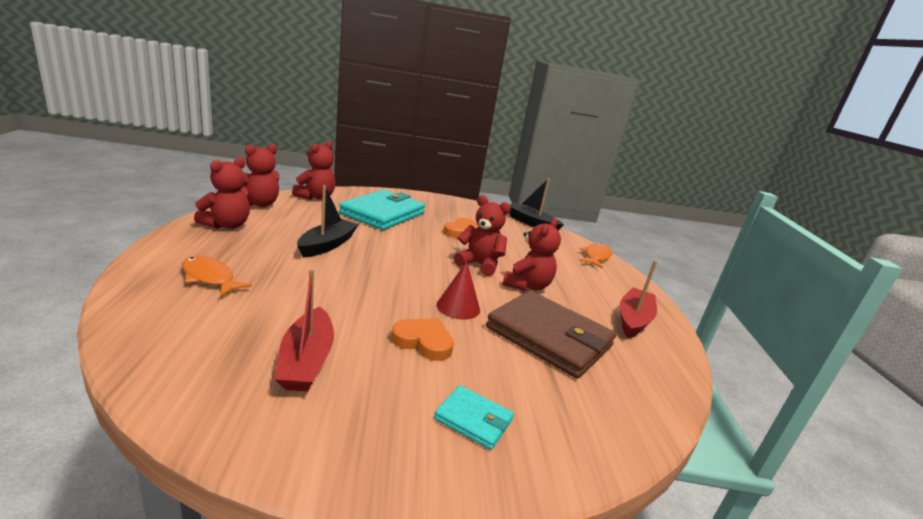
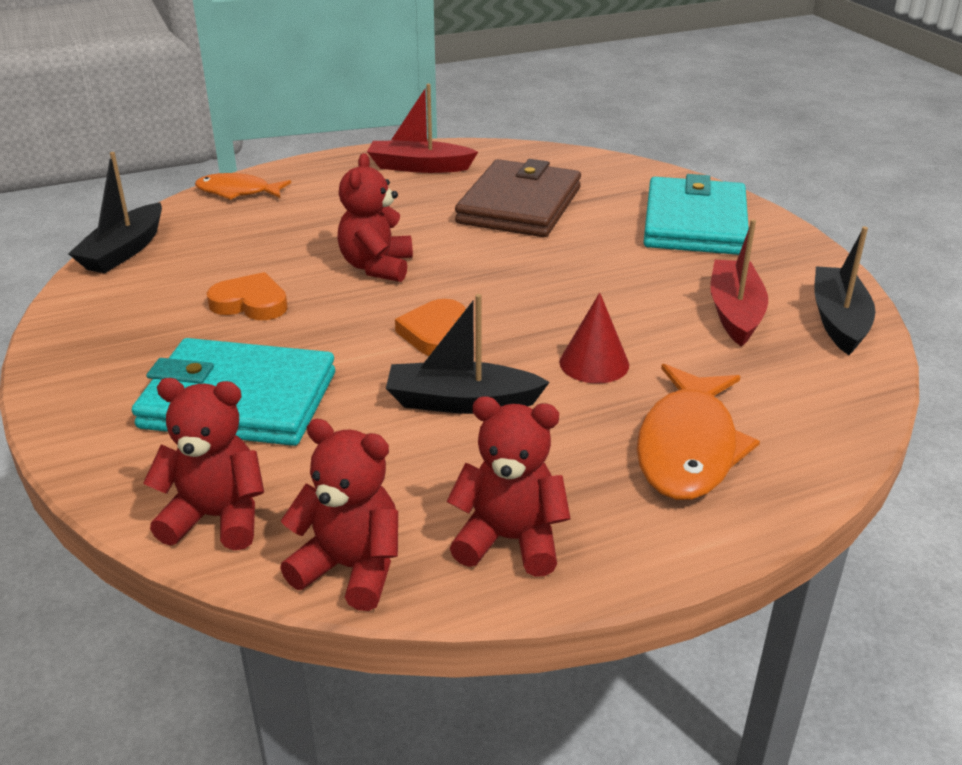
camera: 105 degrees left, 10 degrees up
(210, 278) = (688, 447): orange fish -> orange fish, size x1.57
(230, 412) = (838, 320): none -> black boat
(306, 360) = (735, 312): red boat -> red boat turned 60 degrees counterclockwise
(423, 341) = (620, 264): orange heart -> orange heart (435, 333)
(458, 307) = (521, 260): red cone -> red cone (594, 363)
(473, 419) = (694, 223): turquoise wallet -> turquoise wallet, size x2.13
(527, 285) = (405, 228): red teddy bear -> none

